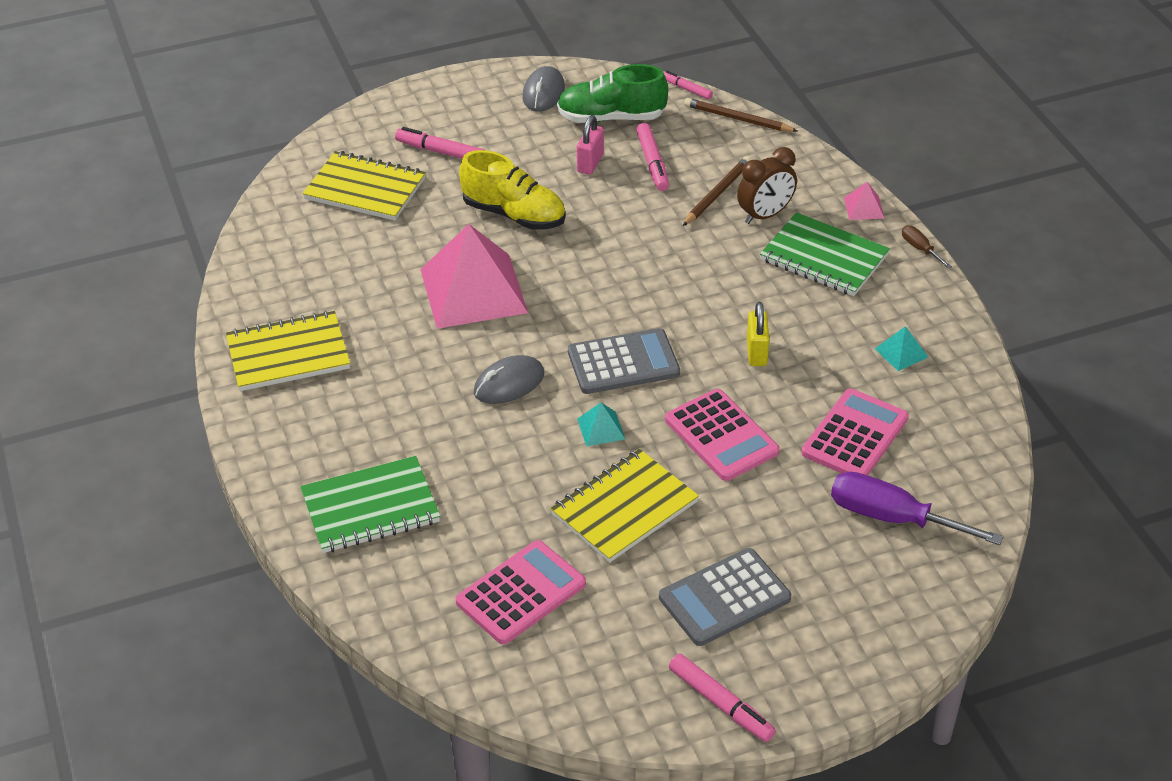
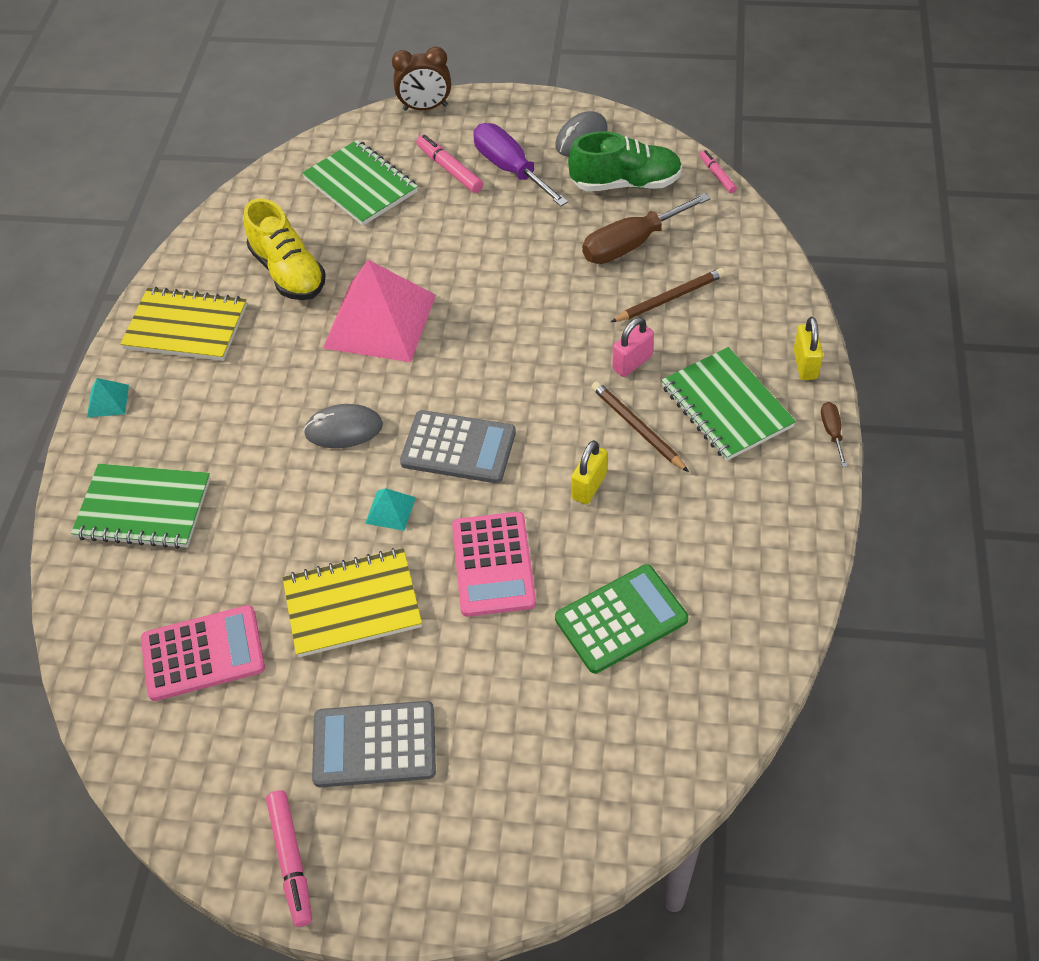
camera: 30 degrees right, 10 degrees up
(365, 189) = (361, 185): yellow notebook -> green notebook
(514, 214) = (468, 255): yellow shoe -> yellow shoe (288, 272)
(590, 163) = (573, 225): pink padlock -> pink padlock (632, 363)
(611, 117) = (625, 183): green shoe -> green shoe turned 150 degrees clockwise
(653, 163) = (631, 244): pink marker -> brown screwdriver
(738, 119) = (745, 223): brown pencil -> brown pencil (637, 428)
(765, 215) = (700, 338): brown clock -> brown clock (425, 107)
(854, 436) = (621, 619): pink calculator -> green calculator
(864, 208) = (805, 364): pink pyramid -> yellow padlock
(892, 518) = (594, 730): purple screwdriver -> purple screwdriver (510, 169)
(901, 353) = (732, 544): turquoise pyramid -> turquoise pyramid (108, 401)

